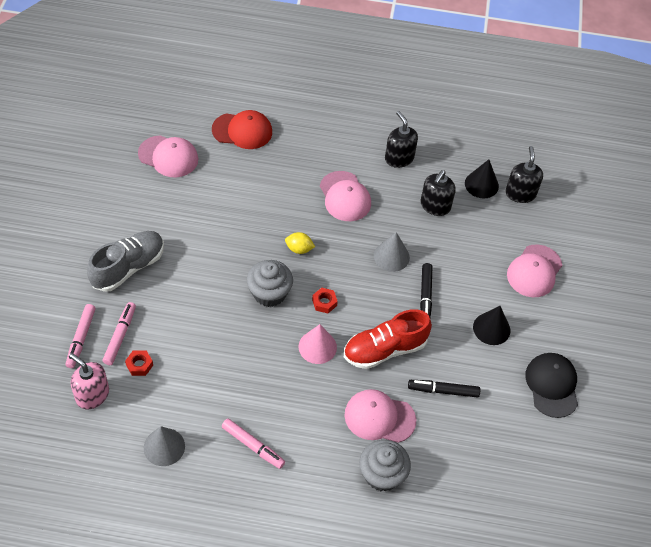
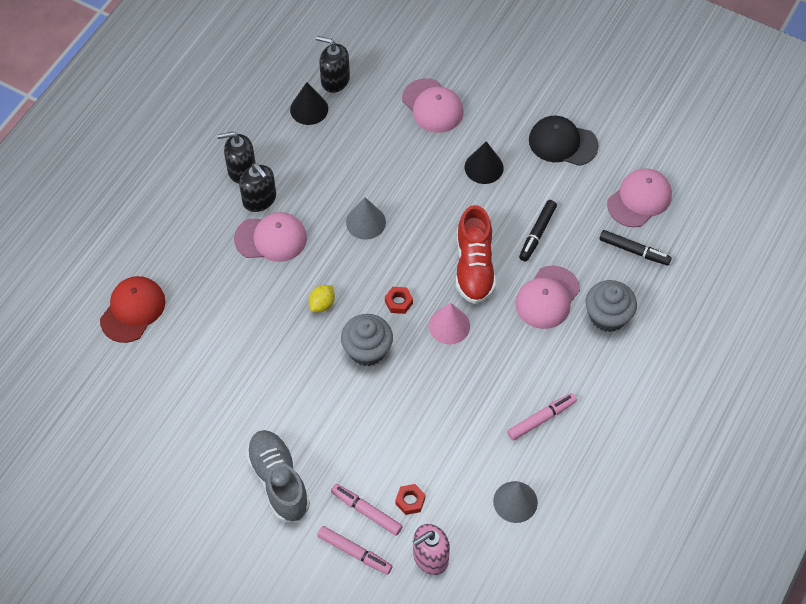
camera: 65 degrees left, 5 degrees up
(168, 156) = (136, 398): pink cap -> pink cap (639, 199)
(425, 296) = (425, 209): black marker -> black marker (634, 251)
(435, 206) = (318, 160): black soap dispenser -> black soap dispenser (259, 199)

